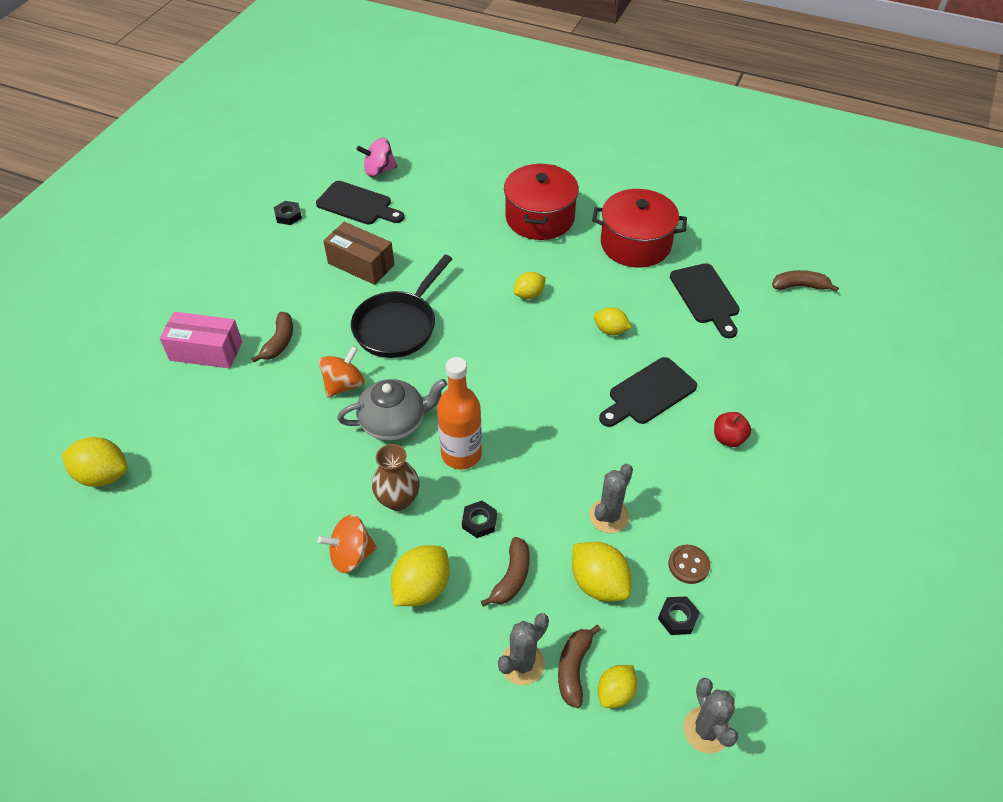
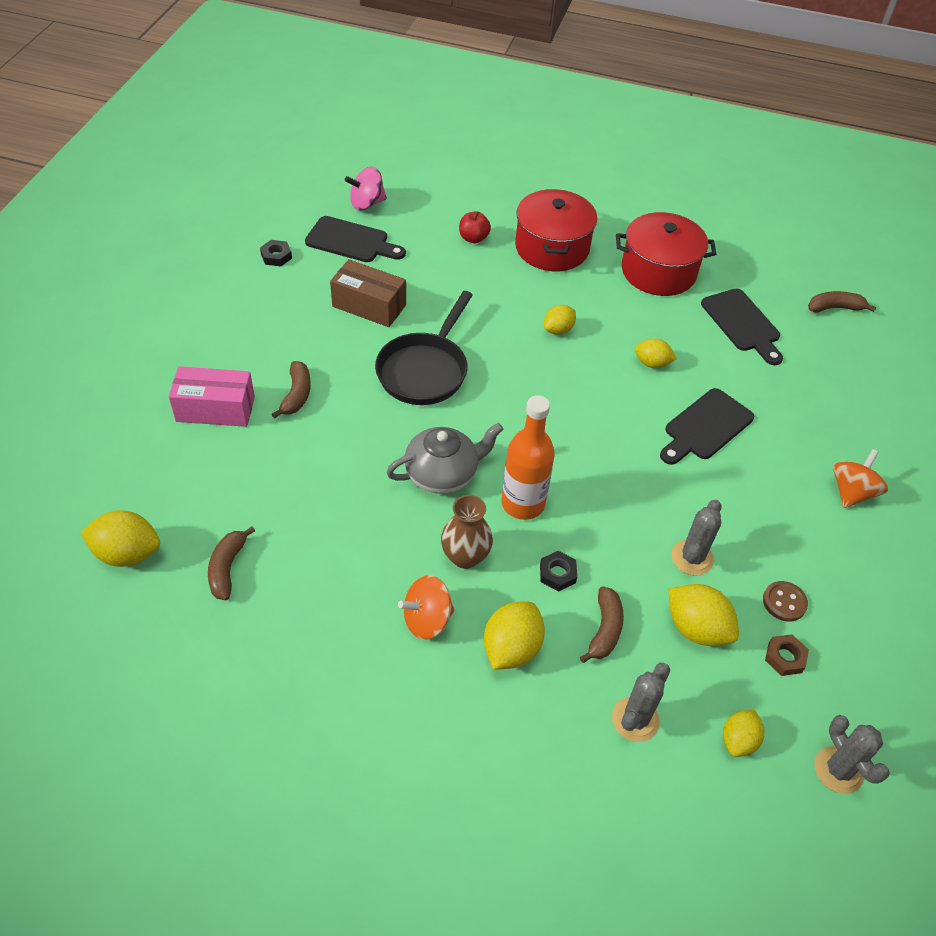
camera: 10 degrees left, 0 degrees up
(344, 385) = (379, 437): orange spinning top -> orange spinning top (851, 492)
(574, 668) = (690, 719): brown banana -> brown banana (227, 568)
(677, 618) = (785, 657): black nut -> brown nut
(728, 438) = (796, 468): red apple -> red apple (473, 238)

